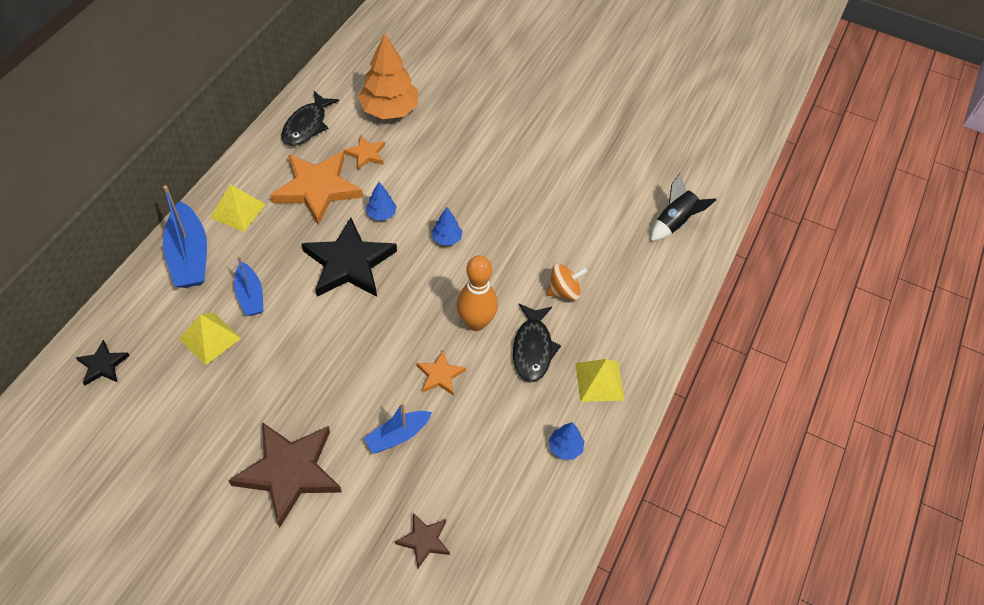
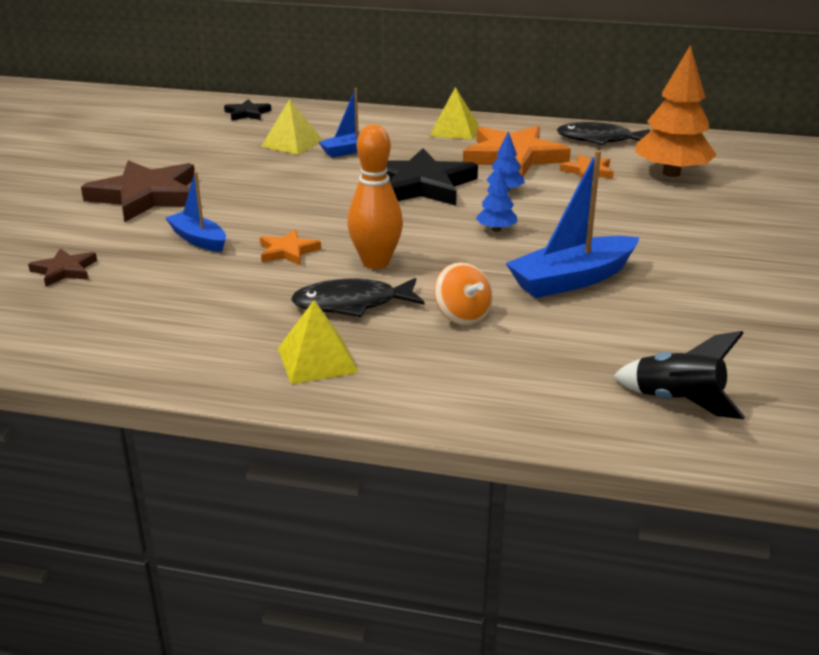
camera: 80 degrees right, 25 degrees down
(189, 256) = (383, 121): blue boat -> blue boat (572, 280)
(565, 447) = (200, 344): blue tree -> none

